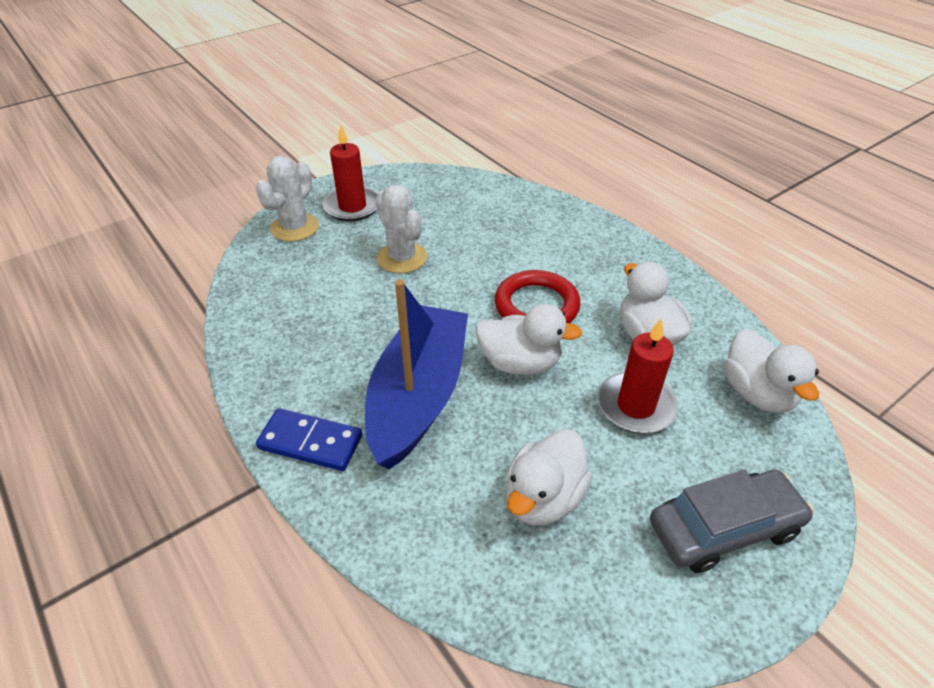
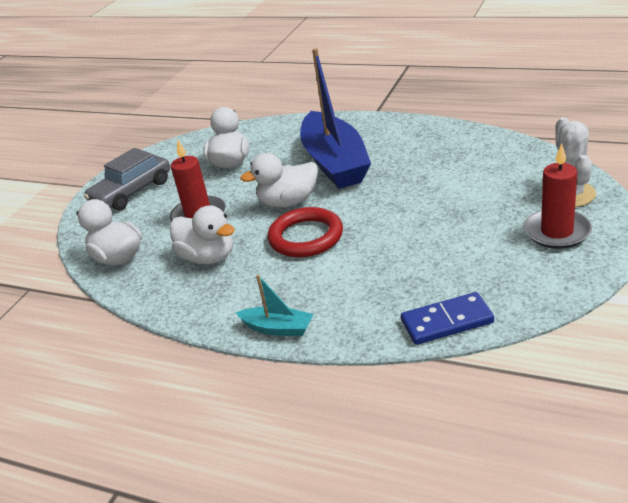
camera: 155 degrees right, 10 degrees down
(310, 442) = (369, 127): blue domino -> blue domino (447, 322)
(402, 258) = (448, 217): white cactus -> none
(617, 237) = (278, 328): none -> turquoise boat

